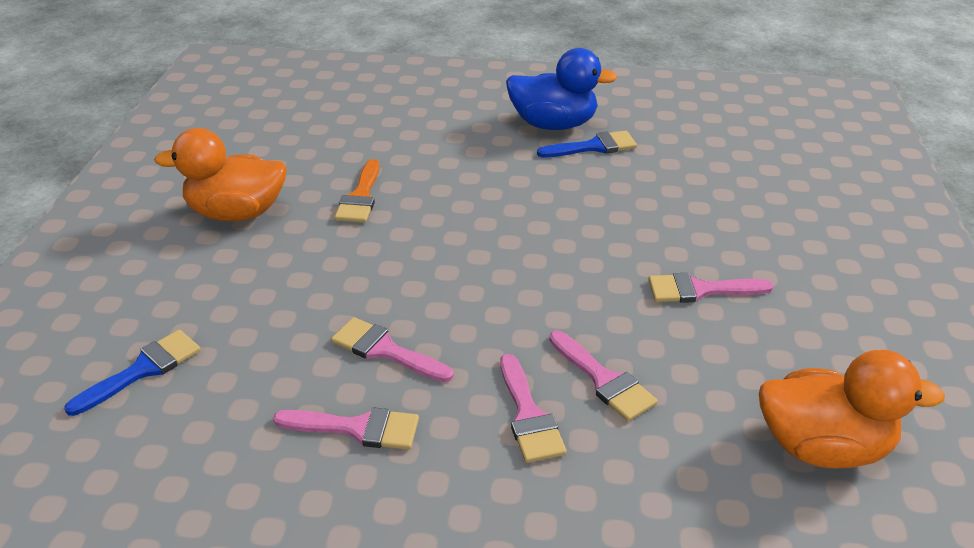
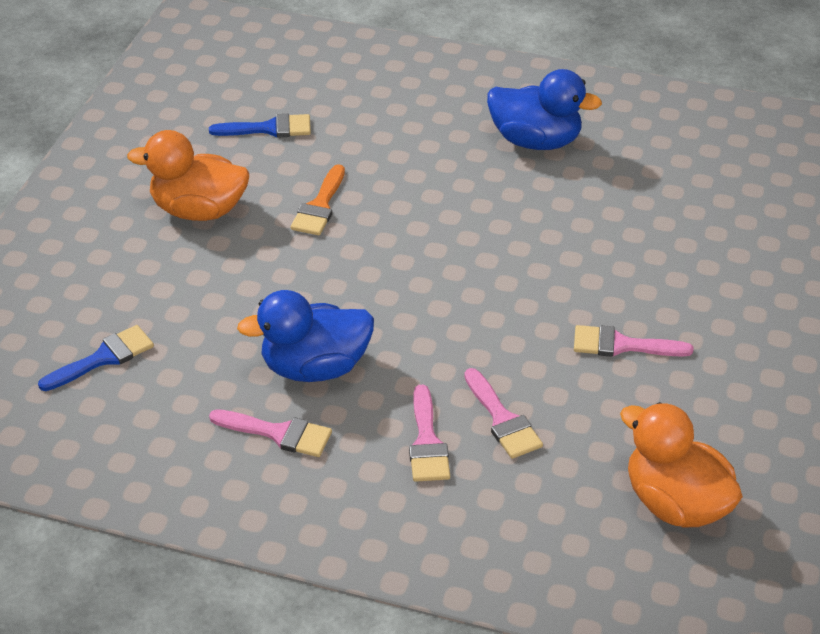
camera: 10 degrees right, 5 degrees up
(385, 350) = (315, 367): pink brush -> blue duck
(593, 147) = (569, 173): blue brush -> blue brush (269, 129)
(822, 446) = (675, 503): orange duck -> orange duck turned 150 degrees counterclockwise

